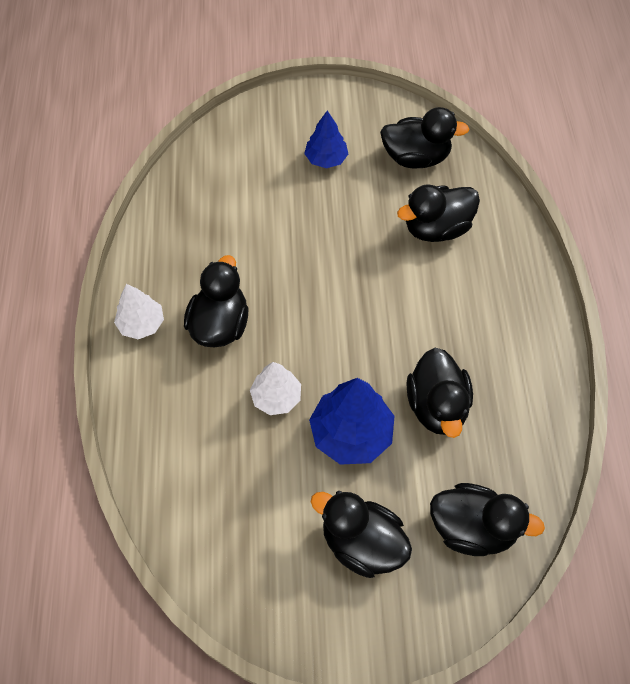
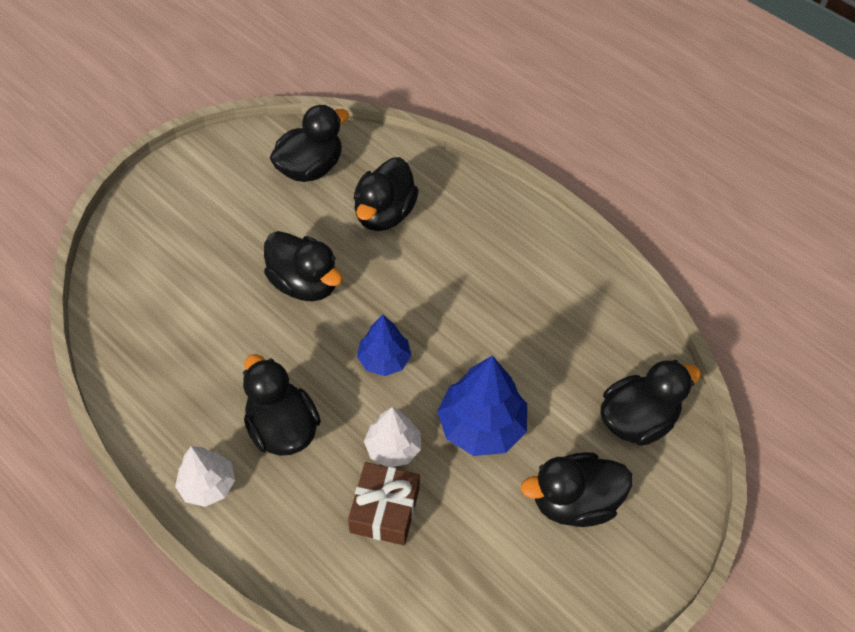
camera: 45 degrees left, 5 degrees down
(229, 433) = (385, 510): none -> brown gift
(326, 159) = (233, 220): blue tree -> blue tree (384, 359)
(437, 406) = (523, 351): black duck -> black duck (304, 283)

